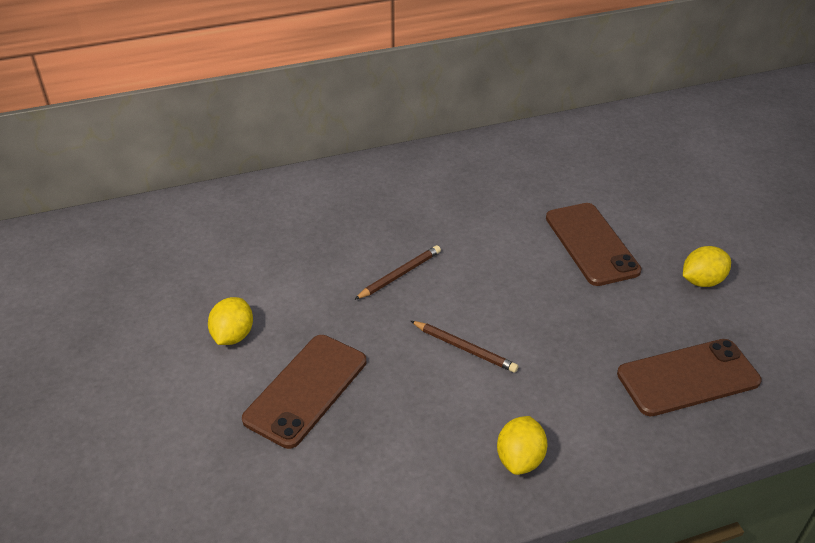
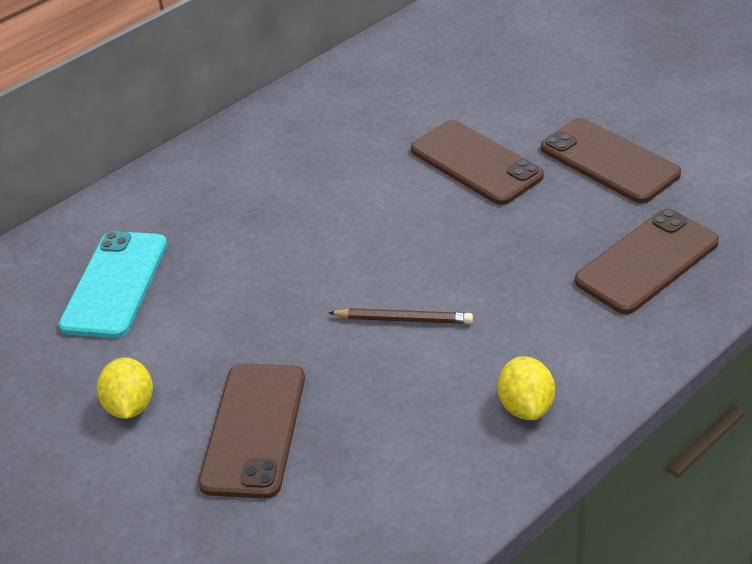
camera: 20 degrees left, 0 degrees up
(276, 241) = (115, 284): none -> turquoise phone
(400, 274) = (285, 269): brown pencil -> none
(702, 281) = (609, 161): yellow lemon -> brown phone

